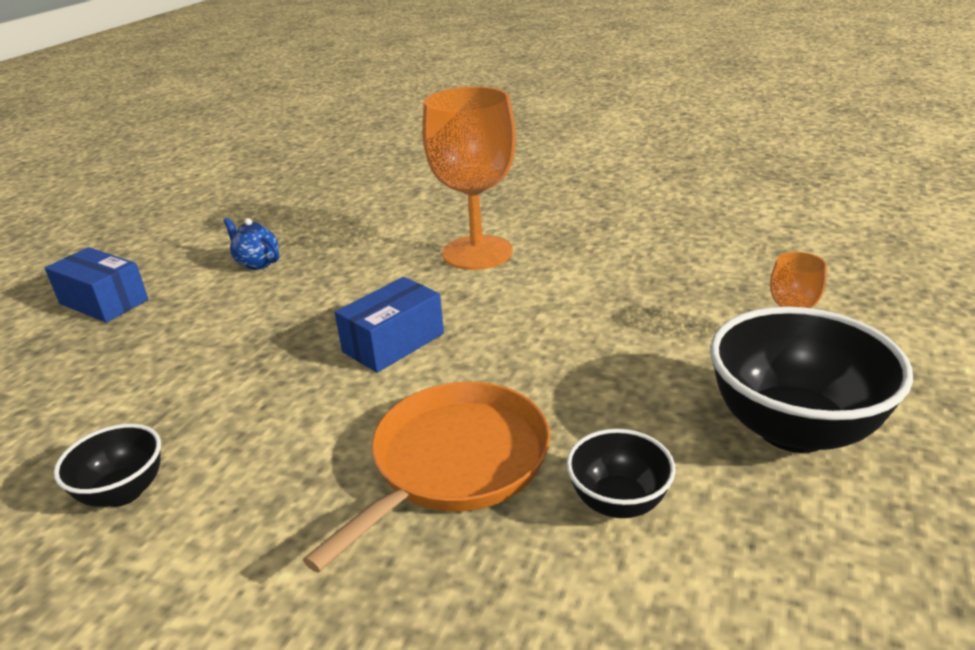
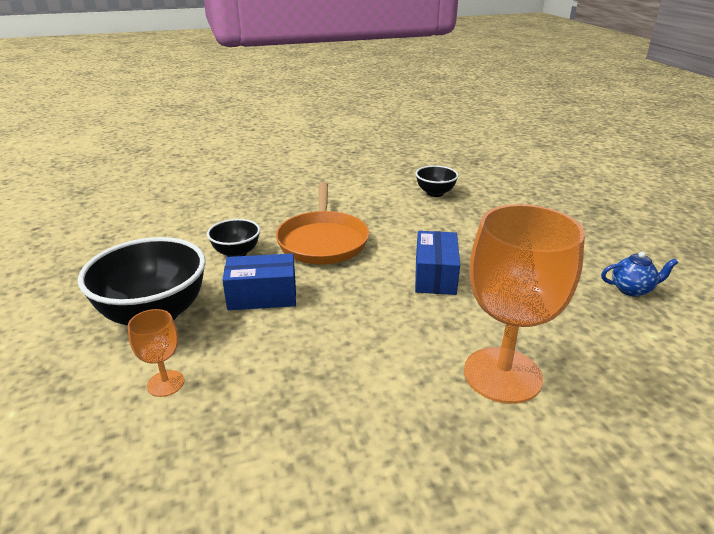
camera: 140 degrees right, 0 degrees up
(104, 302) = (638, 233): blue box -> blue box (262, 296)

